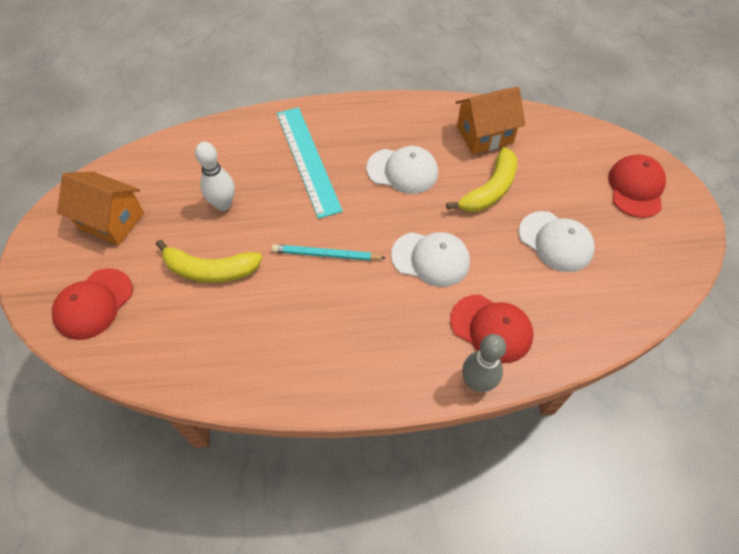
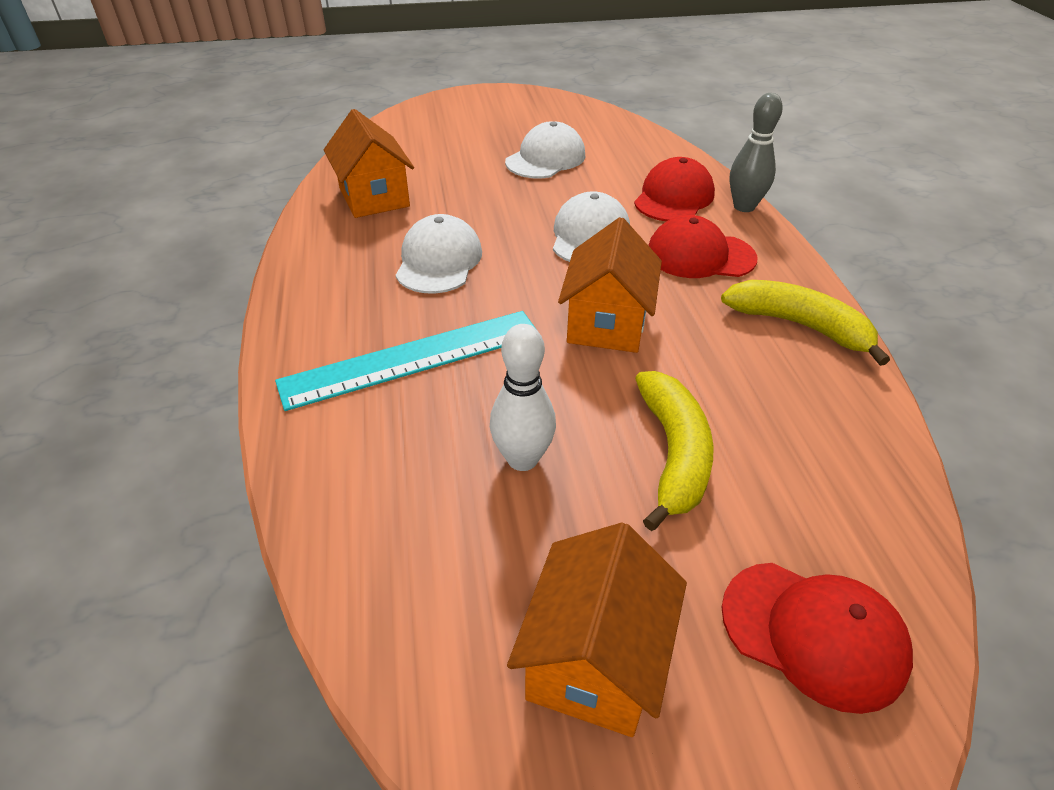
camera: 95 degrees left, 15 degrees down
(326, 255) = (606, 323): turquoise pencil -> orange house
(490, 190) = (472, 195): yellow banana -> yellow banana (799, 325)
(636, 188) = (465, 115): red cap -> red cap (700, 255)

